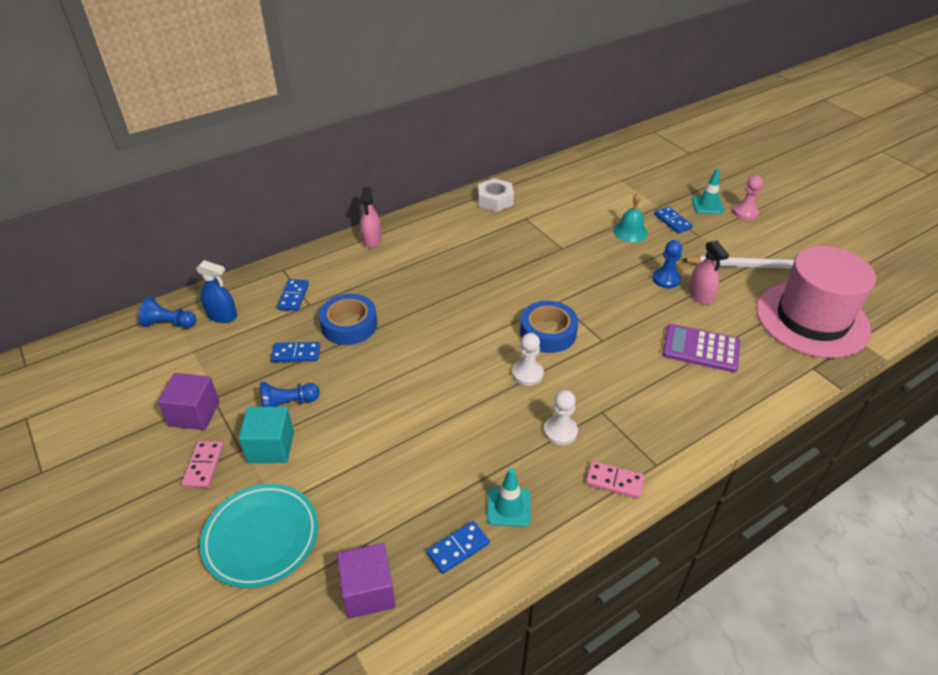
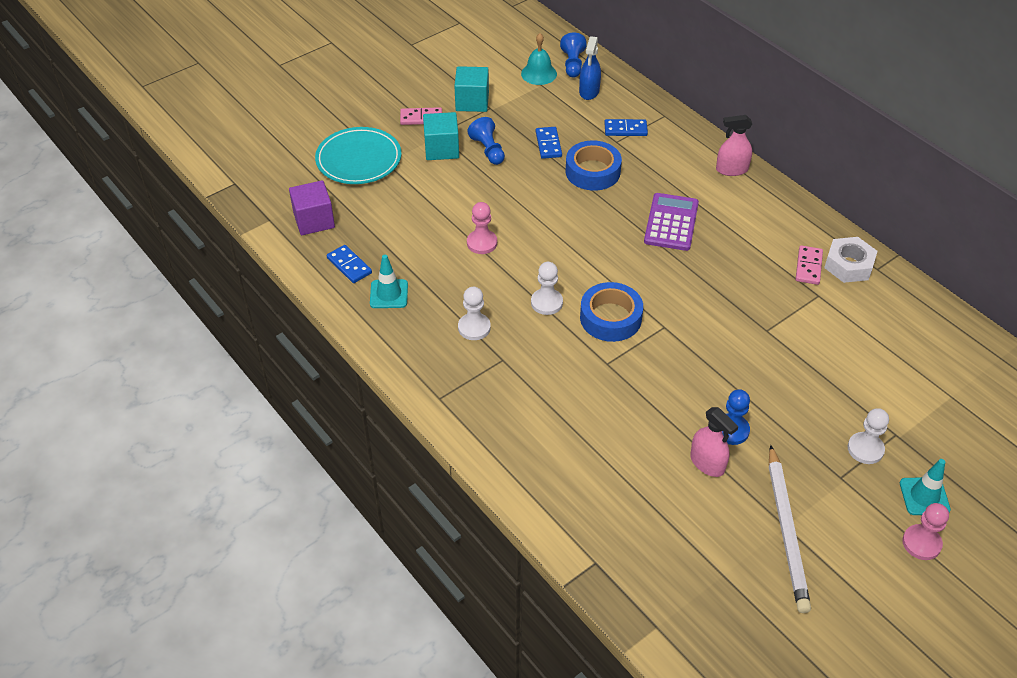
camera: 85 degrees right, 5 degrees up
(194, 414) = (472, 102): purple cube -> turquoise cube
(438, 418) = (482, 243): none -> pink pawn
(614, 481) = (418, 366): pink domino -> pink domino (808, 267)
(630, 232) = (824, 400): turquoise bell -> turquoise bell (539, 73)
(672, 221) = (865, 449): blue domino -> white pawn
(700, 295) = (707, 463): pink spray bottle -> pink spray bottle turned 105 degrees counterclockwise
(701, 348) = (609, 452): purple calculator -> purple calculator (671, 222)
(812, 319) = (687, 581): pink hat -> none

